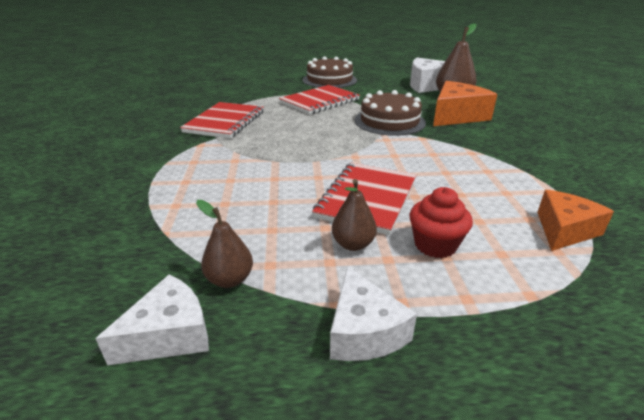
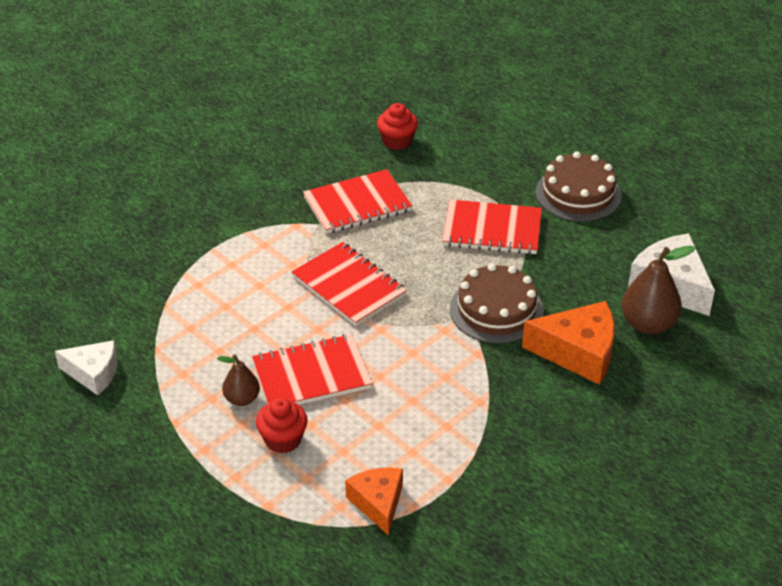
camera: 50 degrees right, 10 degrees up
(200, 96) = (397, 141): none -> red cupcake
(230, 279) = (153, 366): brown pear -> none
(293, 150) = (349, 286): none -> red notebook
(364, 331) = (164, 445): white cheese -> none
(564, 230) = (378, 503): orange cheese -> orange cheese turned 105 degrees counterclockwise

